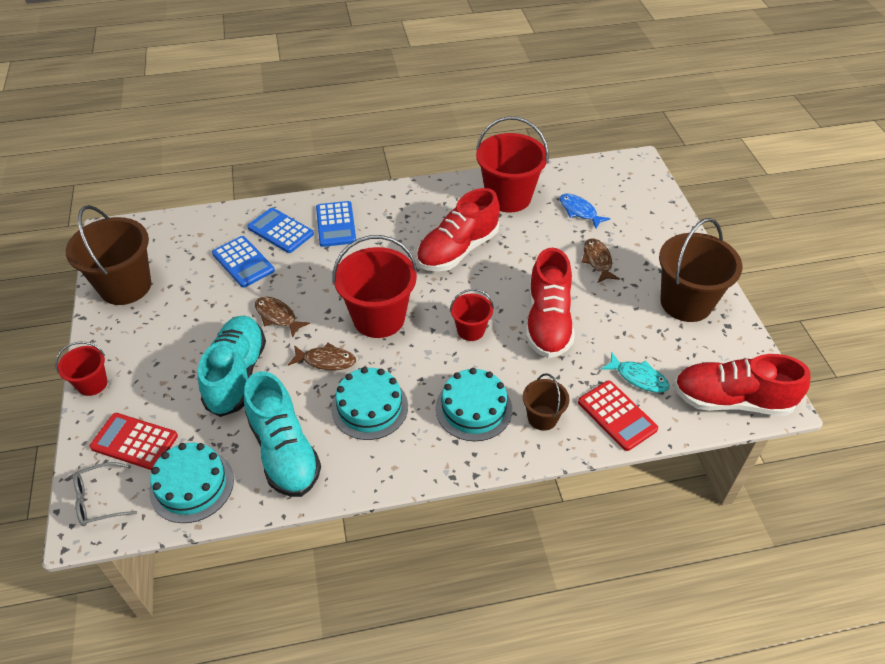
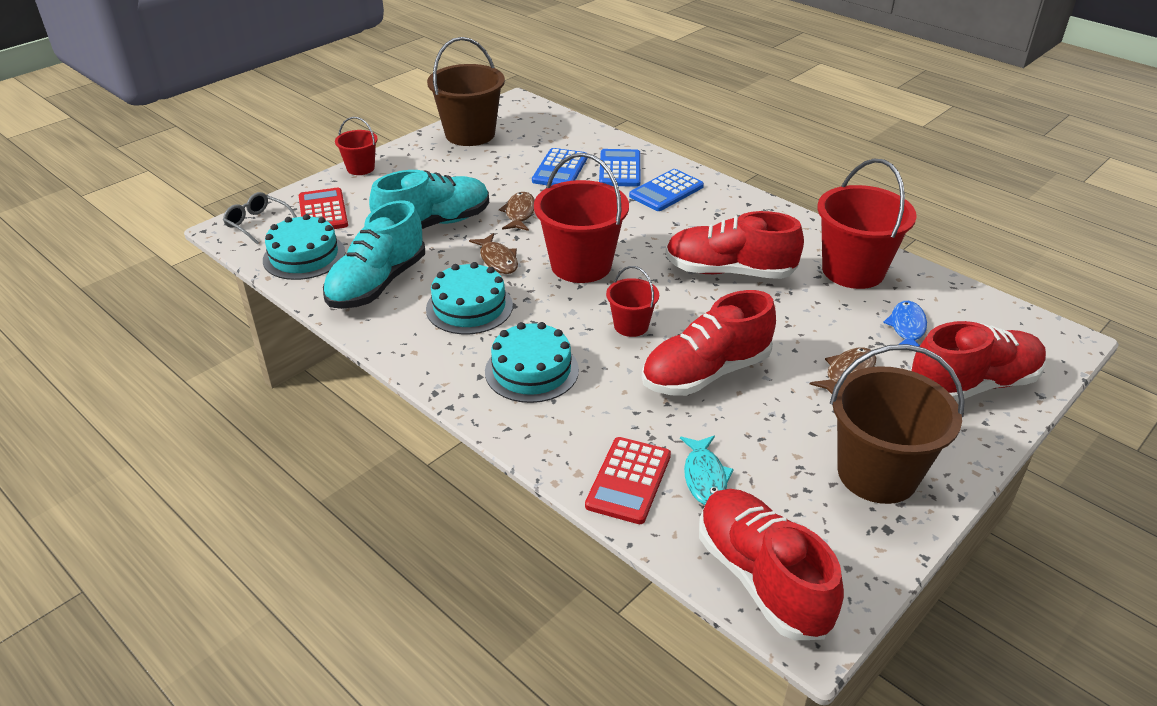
camera: 55 degrees right, 10 degrees down
(542, 418) = (567, 423): brown bucket -> none
(645, 220) = (972, 385): none -> red shoe

